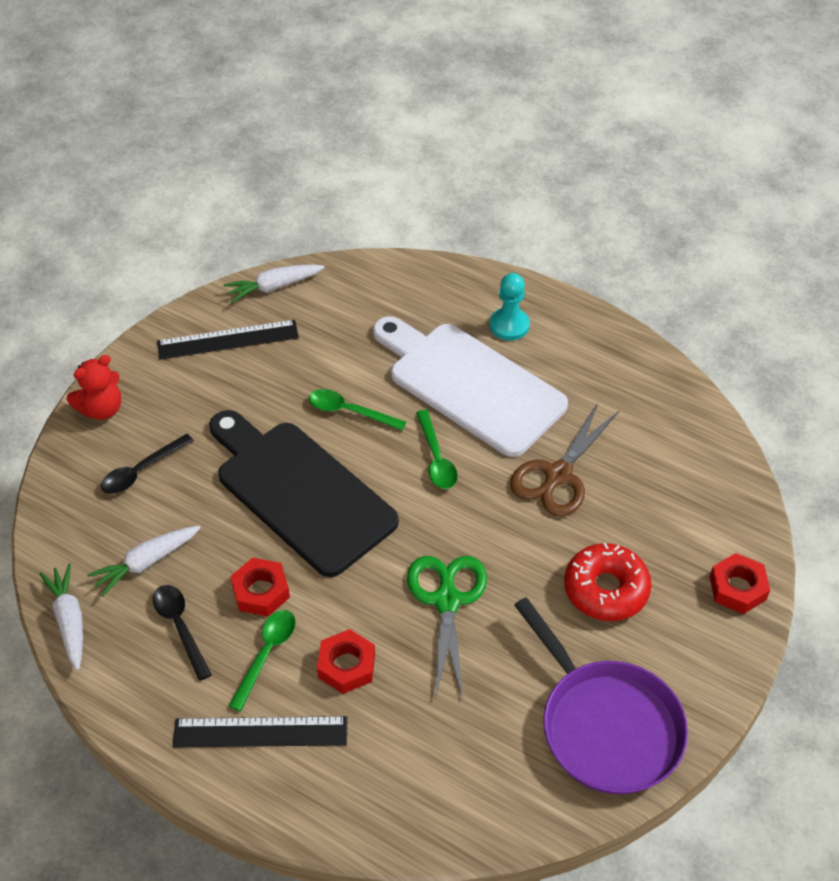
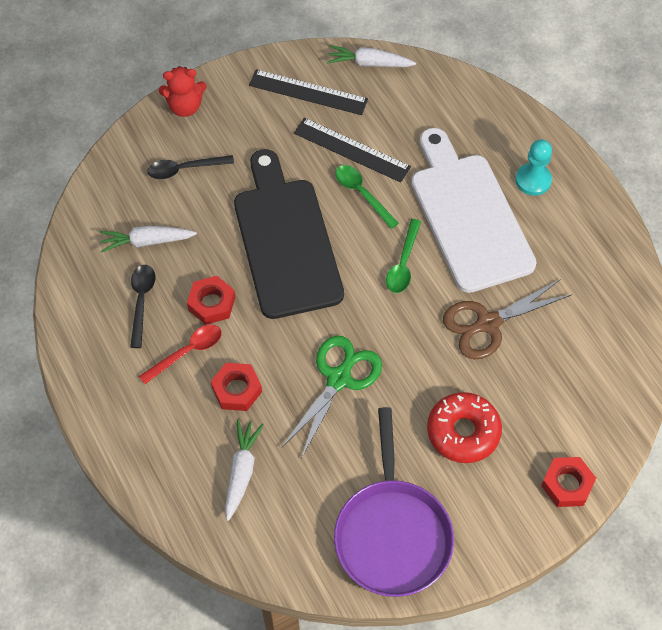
camera: 30 degrees right, 10 degrees up
(69, 620) = (72, 258): white carrot -> white carrot (241, 471)
(260, 732) = (149, 406): black ruler -> black ruler (351, 150)
(266, 654) = (187, 352): green spoon -> red spoon

